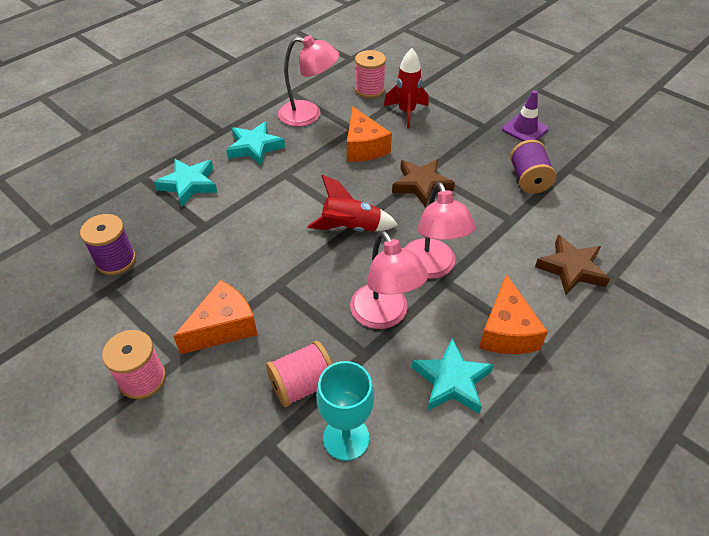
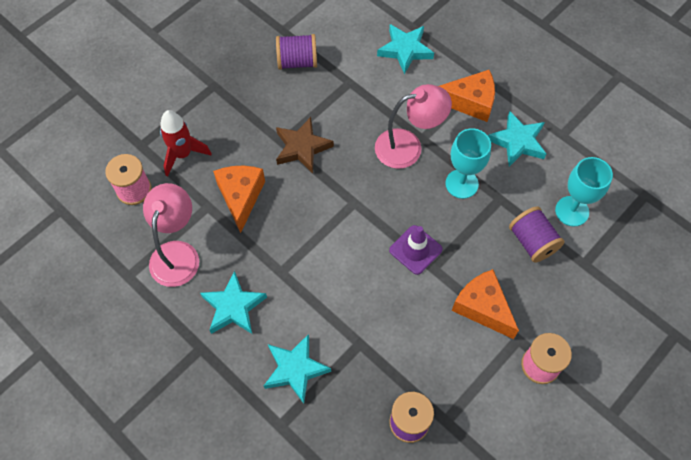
camera: 90 degrees left, 15 degrees up
(302, 385) = (532, 242): pink spool -> purple spool
(351, 228) = (361, 208): red rocket -> none
(363, 147) = (241, 197): orange cheese -> orange cheese turned 75 degrees counterclockwise
(384, 316) = (461, 184): pink lamp -> turquoise goblet
(524, 129) = (221, 53): purple traffic cone -> purple traffic cone (415, 250)
(571, 268) = (405, 50): brown star -> turquoise star

